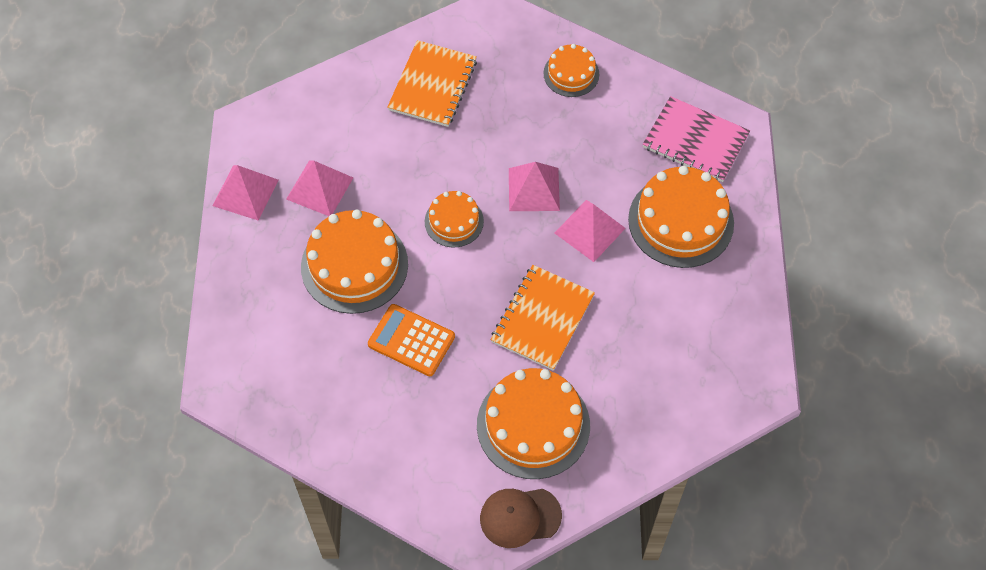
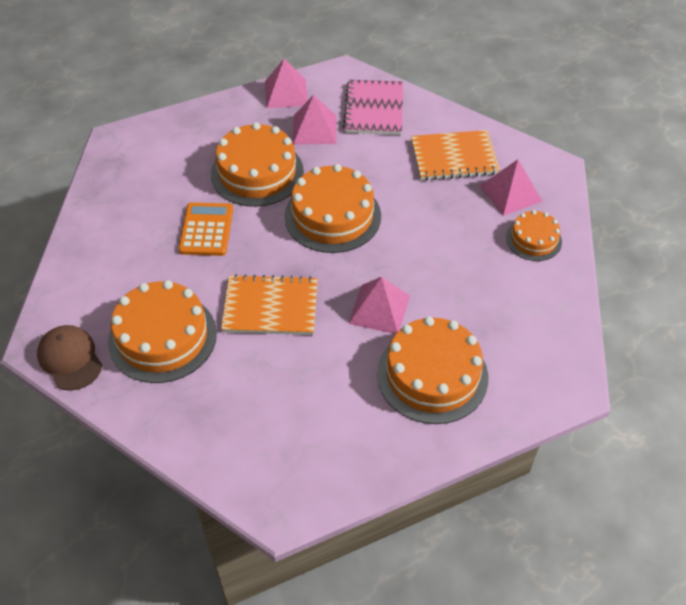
camera: 65 degrees right, 10 degrees down
(454, 221) = (332, 216): orange cake -> orange cake, size x1.78
(534, 189) = (397, 256): pink pyramid -> pink pyramid (510, 193)
(695, 141) = (529, 356): pink notebook -> pink notebook (374, 109)

